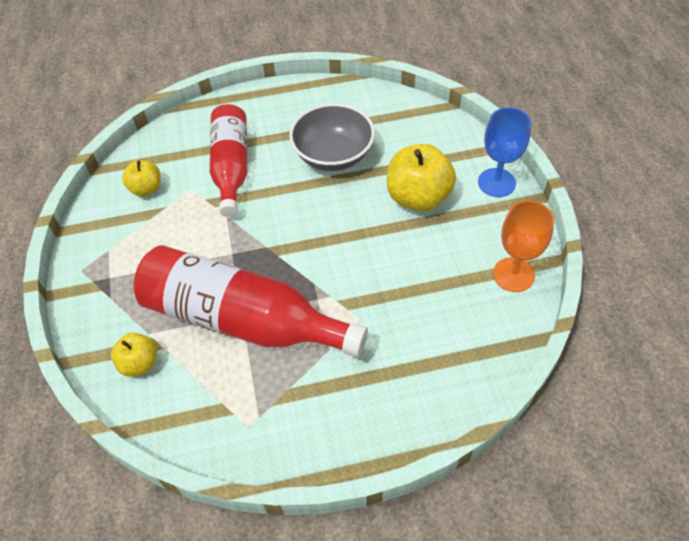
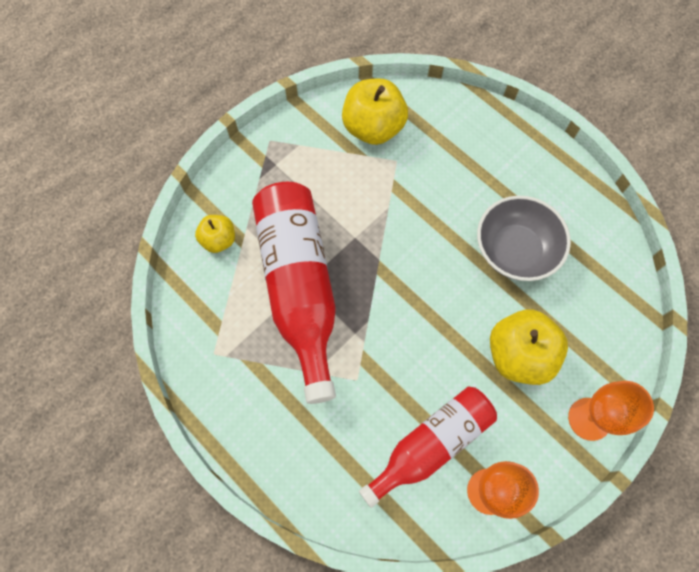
camera: 55 degrees right, 15 degrees up
(146, 189) = (373, 128): yellow apple -> yellow apple, size x1.77
(231, 167) = (441, 176): red bottle -> red bottle (431, 444)
(496, 182) = (589, 419): blue goblet -> orange goblet

